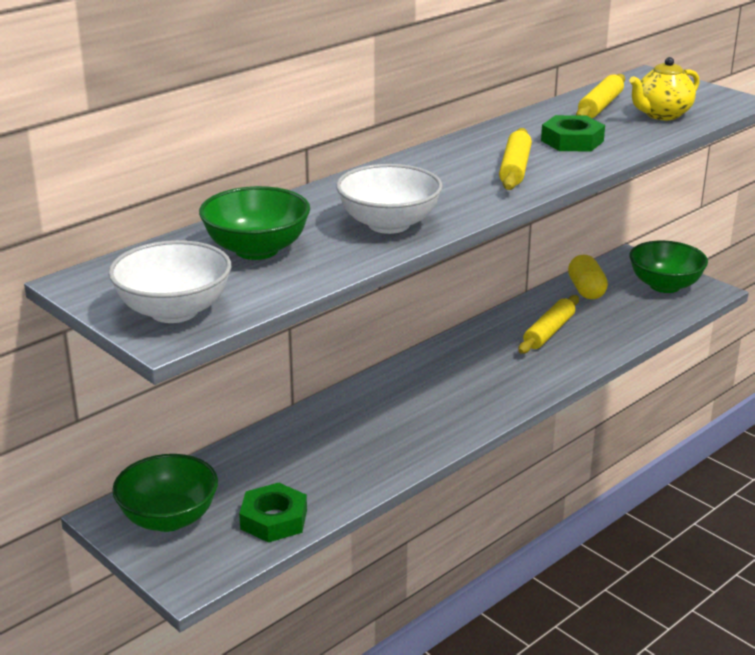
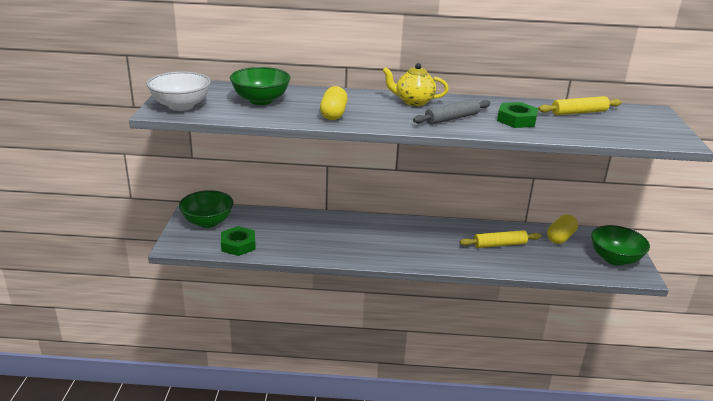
camera: 45 degrees right, 0 degrees up
(389, 224) = (333, 114): white bowl -> yellow capsule
(514, 168) = (452, 118): yellow rolling pin -> grey rolling pin
(661, 115) = (606, 129): yellow teapot -> yellow teapot (413, 102)

